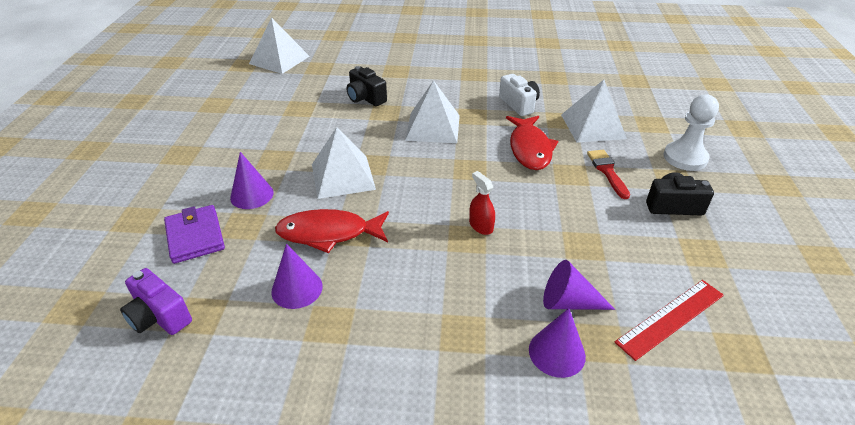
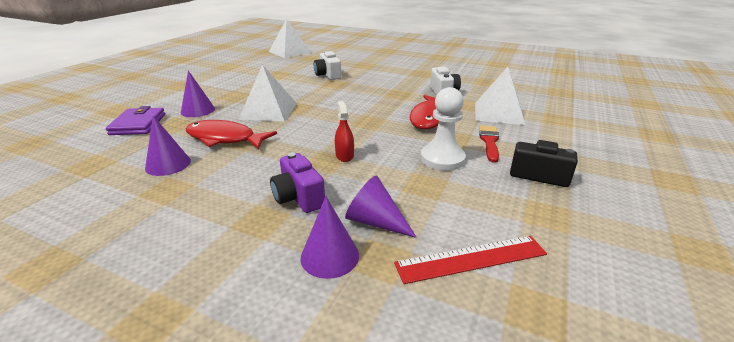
camera: 20 degrees right, 10 degrees down
(159, 316) = (66, 160): purple camera -> purple camera (298, 197)
(366, 98) = (328, 75): black camera -> white camera
(433, 127) = (362, 95): white pyramid -> none
(685, 158) = (576, 145): white pawn -> white pawn (442, 159)

